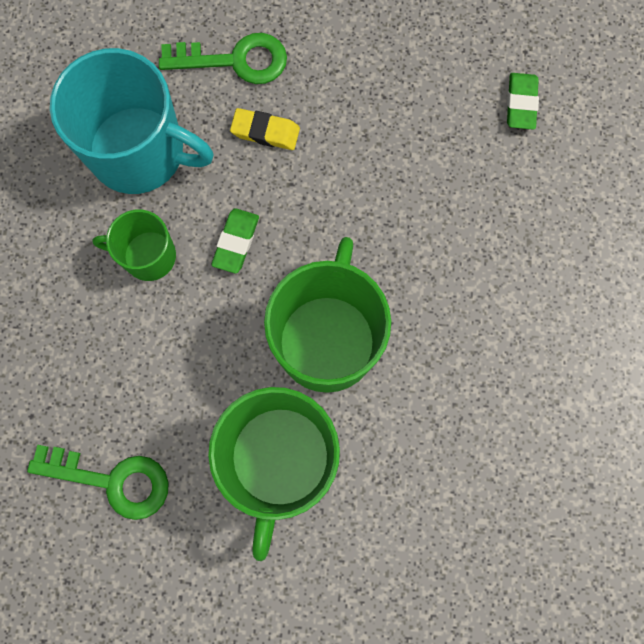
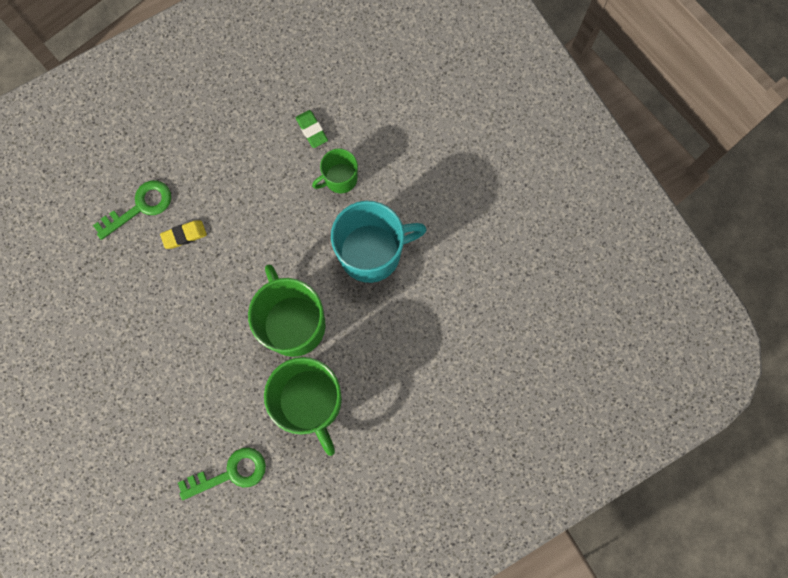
camera: 35 degrees left, 0 degrees up
(140, 152) = (122, 292): turquoise mug -> turquoise mug (372, 252)
(148, 256) = (167, 345): green mug -> green mug (340, 179)
(236, 242) = (209, 305): green eraser -> none

